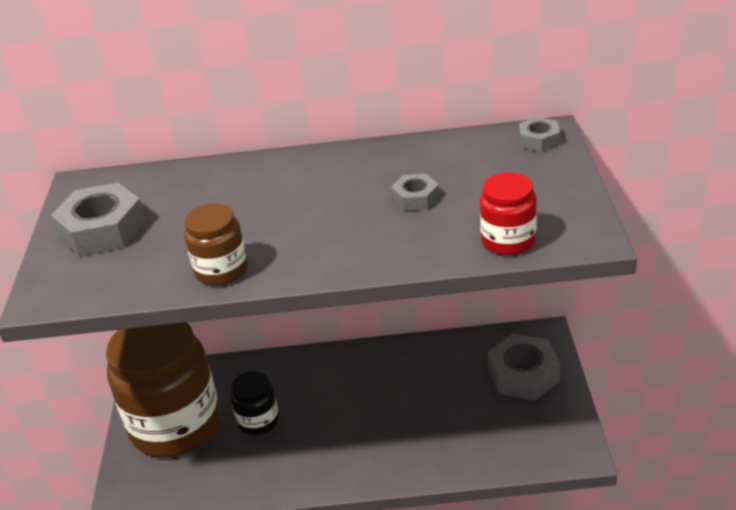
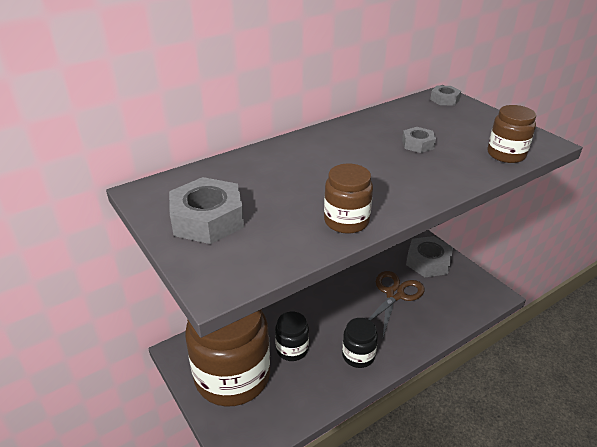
camera: 35 degrees left, 0 degrees up
(324, 457) = (358, 355): none -> black jar
(436, 402) = (394, 294): none -> brown scissors
(508, 241) = (506, 154): red jar -> brown jar

